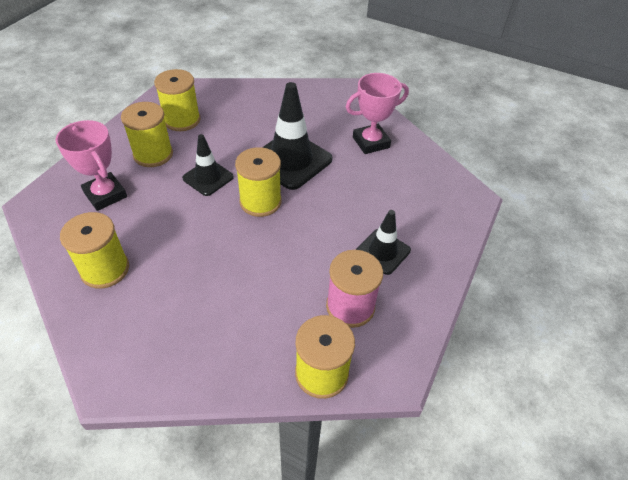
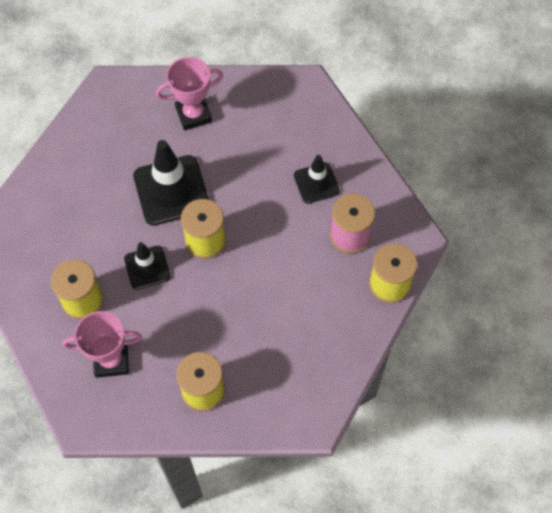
camera: 55 degrees left, 15 degrees up
(182, 120) = (47, 254): yellow spool -> none
(371, 142) = (193, 114): pink trophy -> pink trophy turned 60 degrees clockwise

